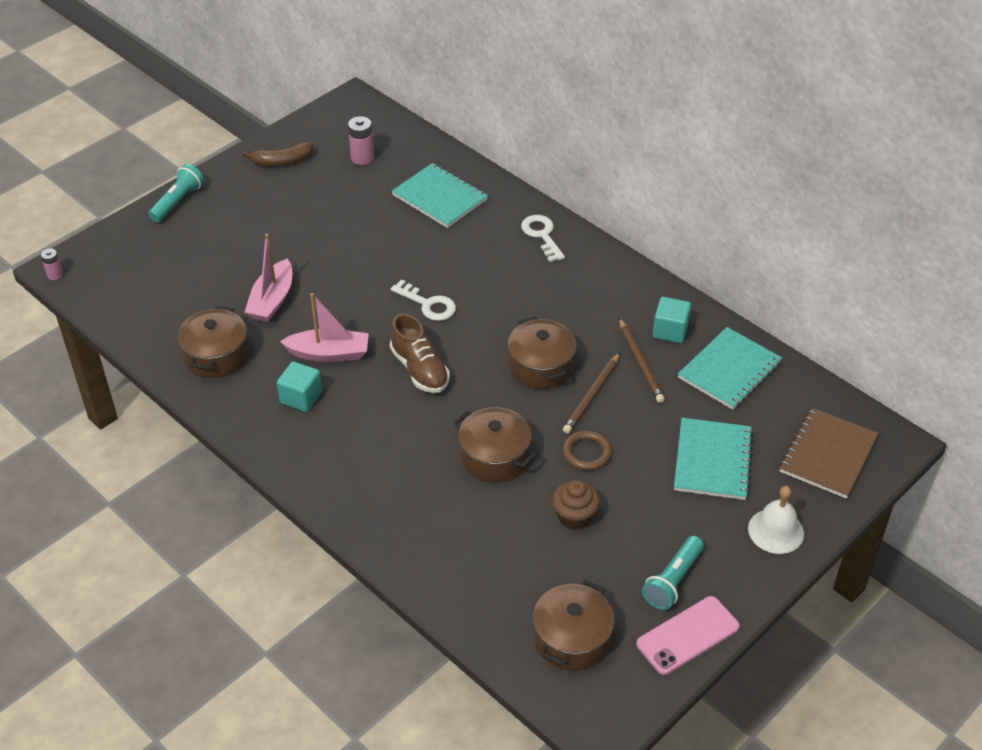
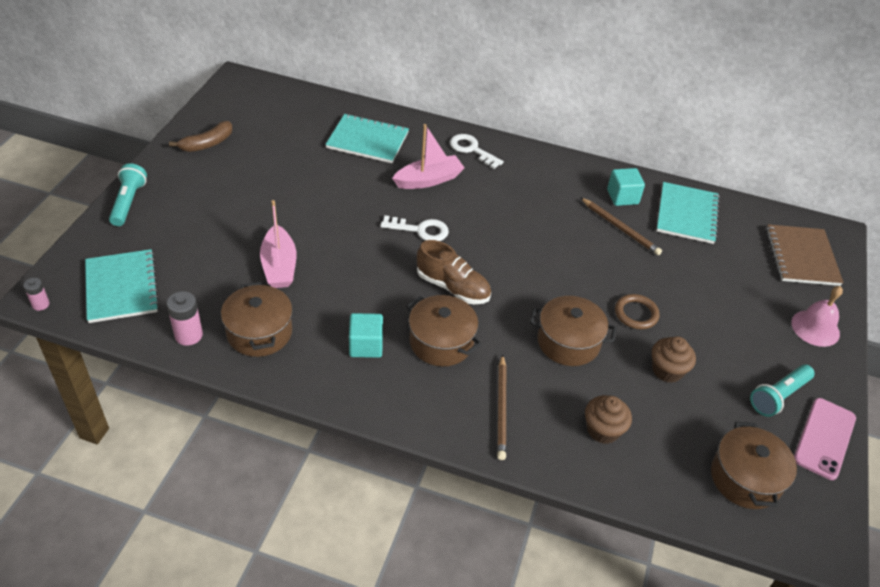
camera: 30 degrees left, 0 degrees up
(329, 353) = (364, 298): pink boat -> pink boat (428, 180)
(362, 158) = (278, 124): pink battery -> pink battery (188, 335)
(465, 546) = (603, 430): none -> brown cupcake
(541, 366) = (548, 254): brown pot -> brown pot (441, 342)
(592, 395) = (604, 265): brown pencil -> brown pencil (501, 409)
(673, 580) = (778, 396): turquoise flashlight -> turquoise flashlight turned 45 degrees clockwise
(712, 460) = (730, 288): turquoise notebook -> turquoise notebook (122, 287)
(776, 531) = (815, 328): white bell -> pink bell

